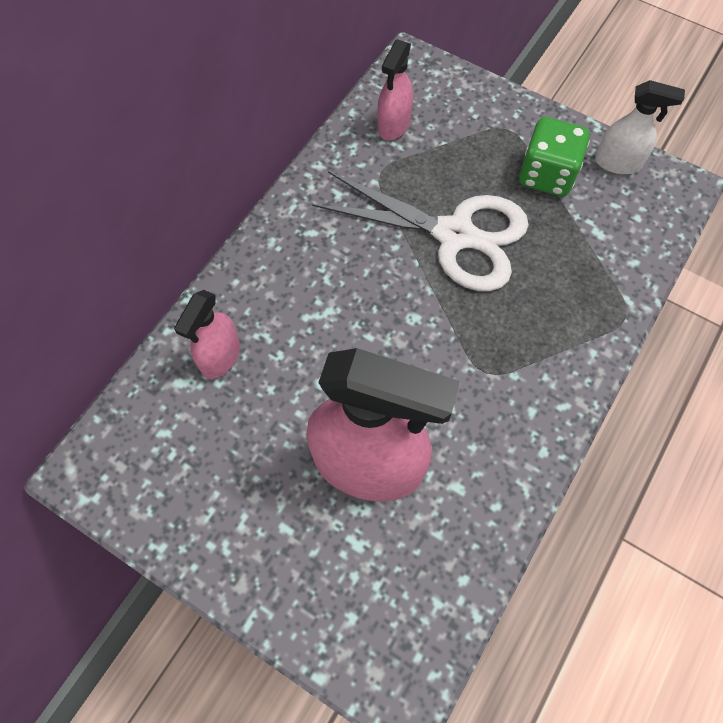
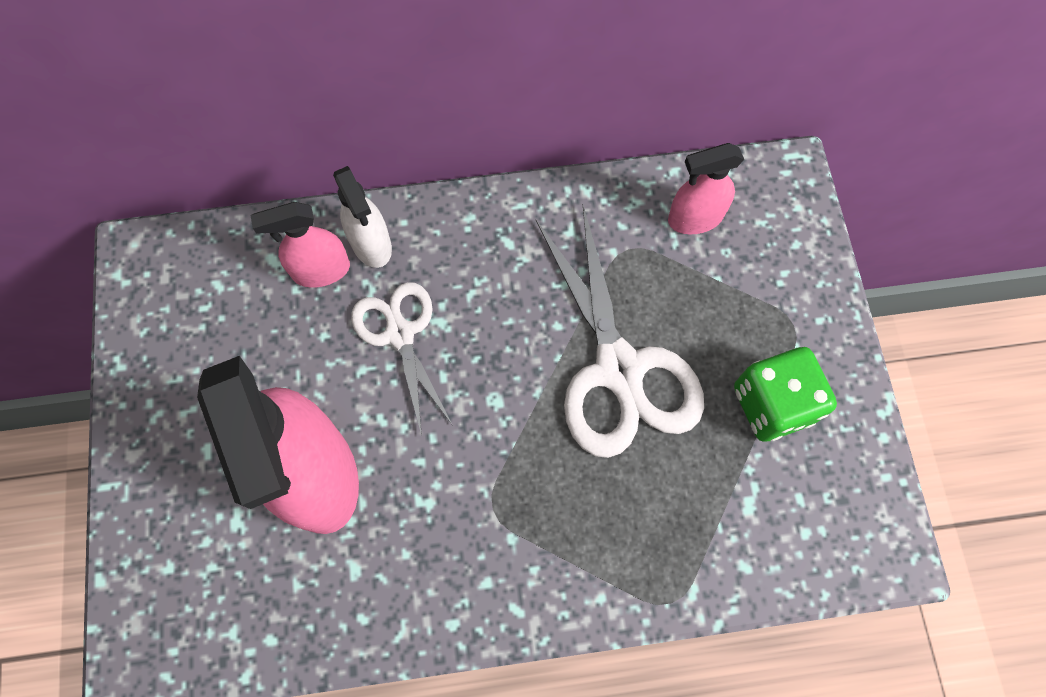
camera: 50 degrees right, 5 degrees up
(315, 340) = (400, 334): none -> white scissors
(618, 163) = (857, 465): white spray bottle -> white spray bottle (371, 244)

